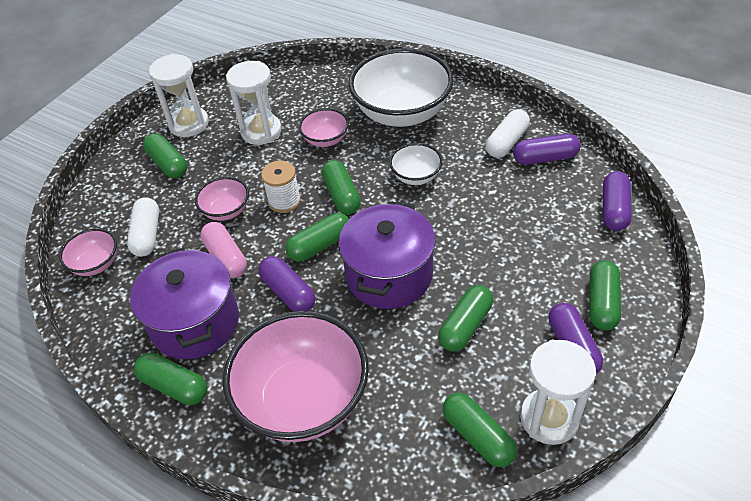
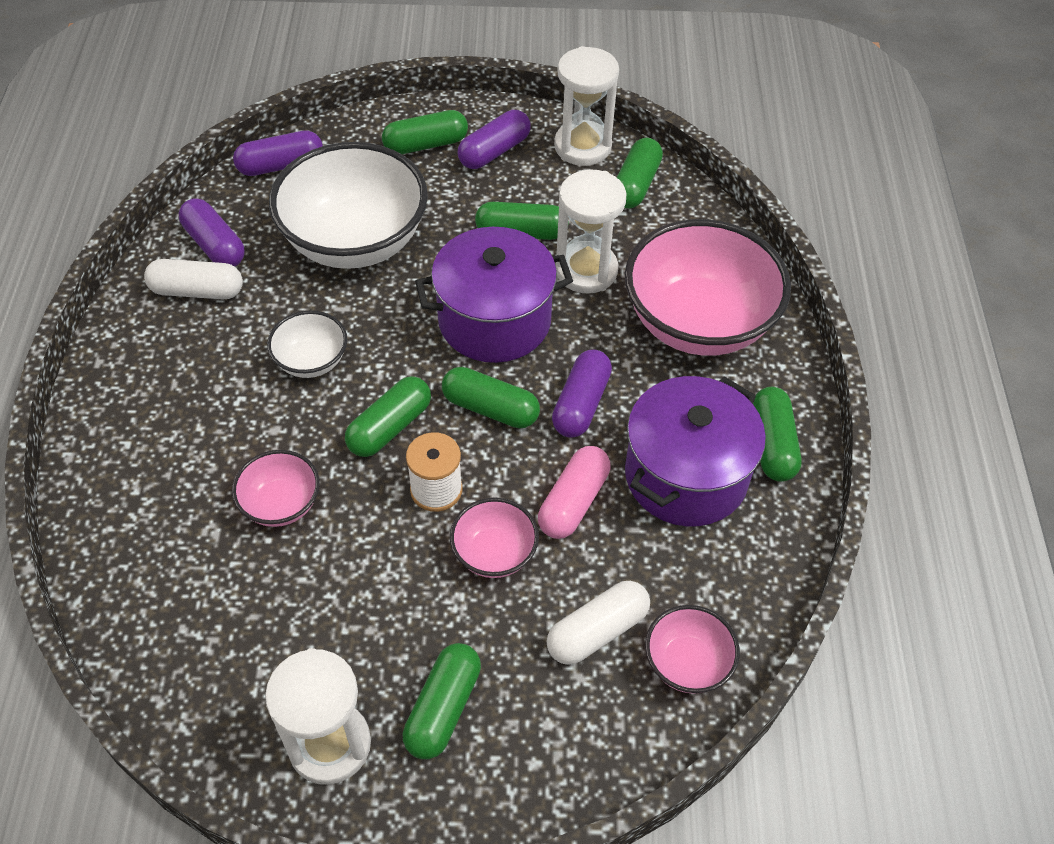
camera: 125 degrees left, 5 degrees up
(261, 131) = (299, 609): white hourglass -> white hourglass (586, 271)
(402, 113) = (176, 432): white bowl -> white bowl (355, 241)

